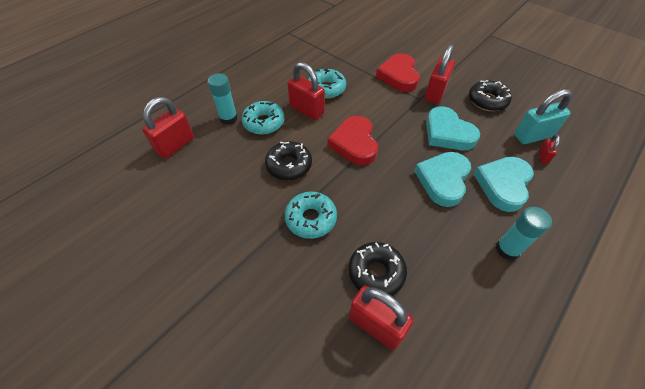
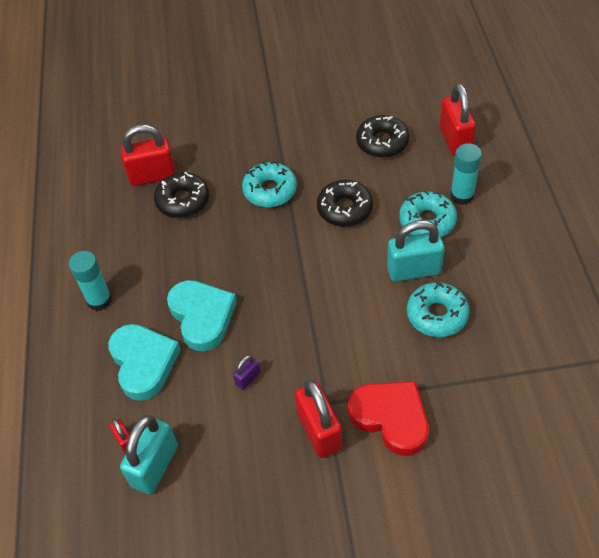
camera: 135 degrees right, 0 degrees up
(306, 110) = (413, 270): red padlock -> turquoise padlock
(354, 143) = (320, 279): red heart -> none
(447, 133) = (248, 379): turquoise heart -> purple padlock
(487, 101) = (248, 480): black donut -> black donut (382, 142)

